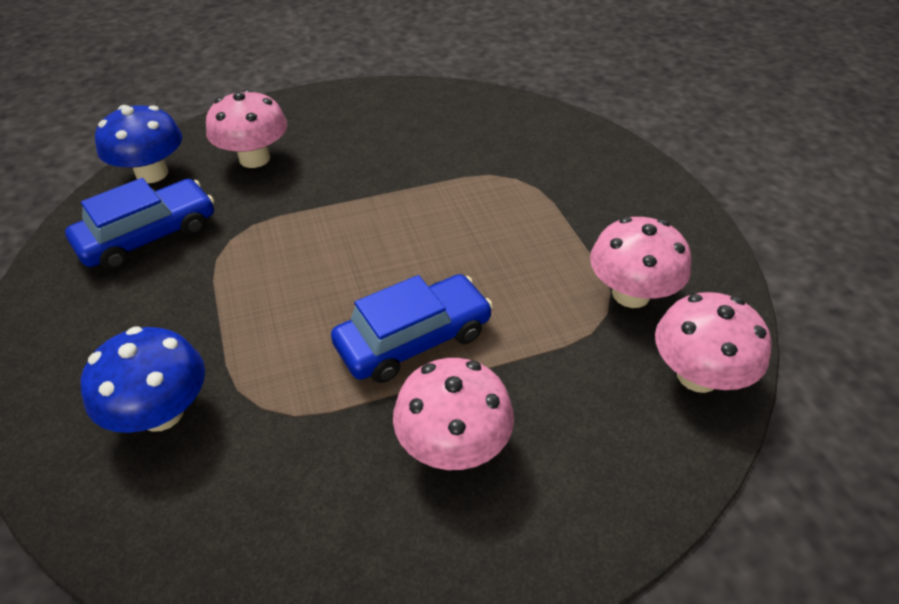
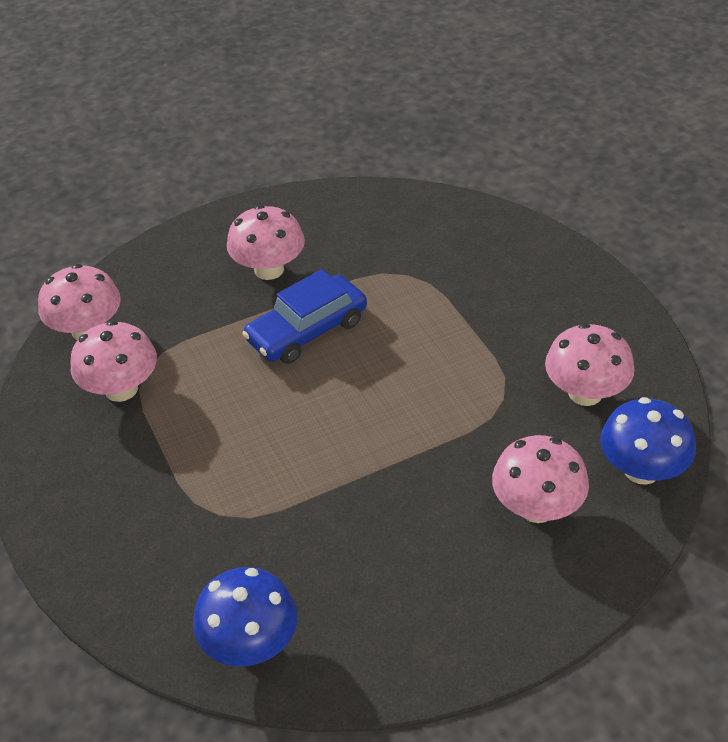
camera: 175 degrees right, 0 degrees up
(148, 236) = (585, 393): blue car -> pink mushroom
(161, 412) = (473, 264): blue mushroom -> blue mushroom (250, 643)

